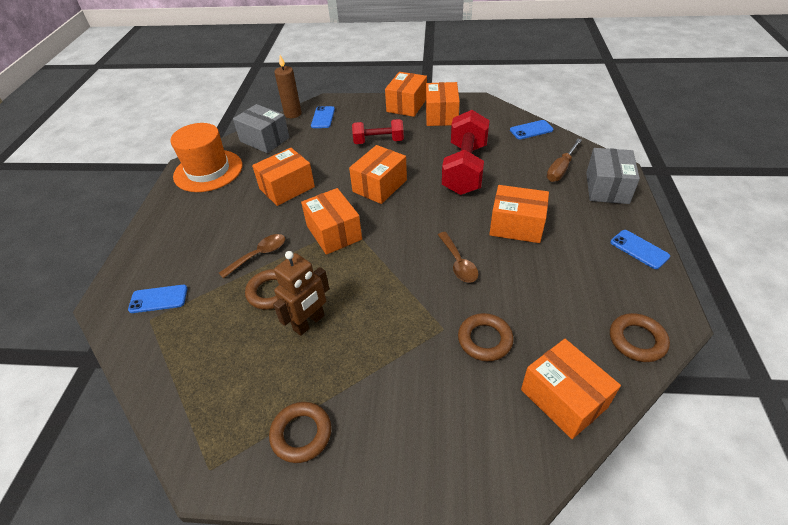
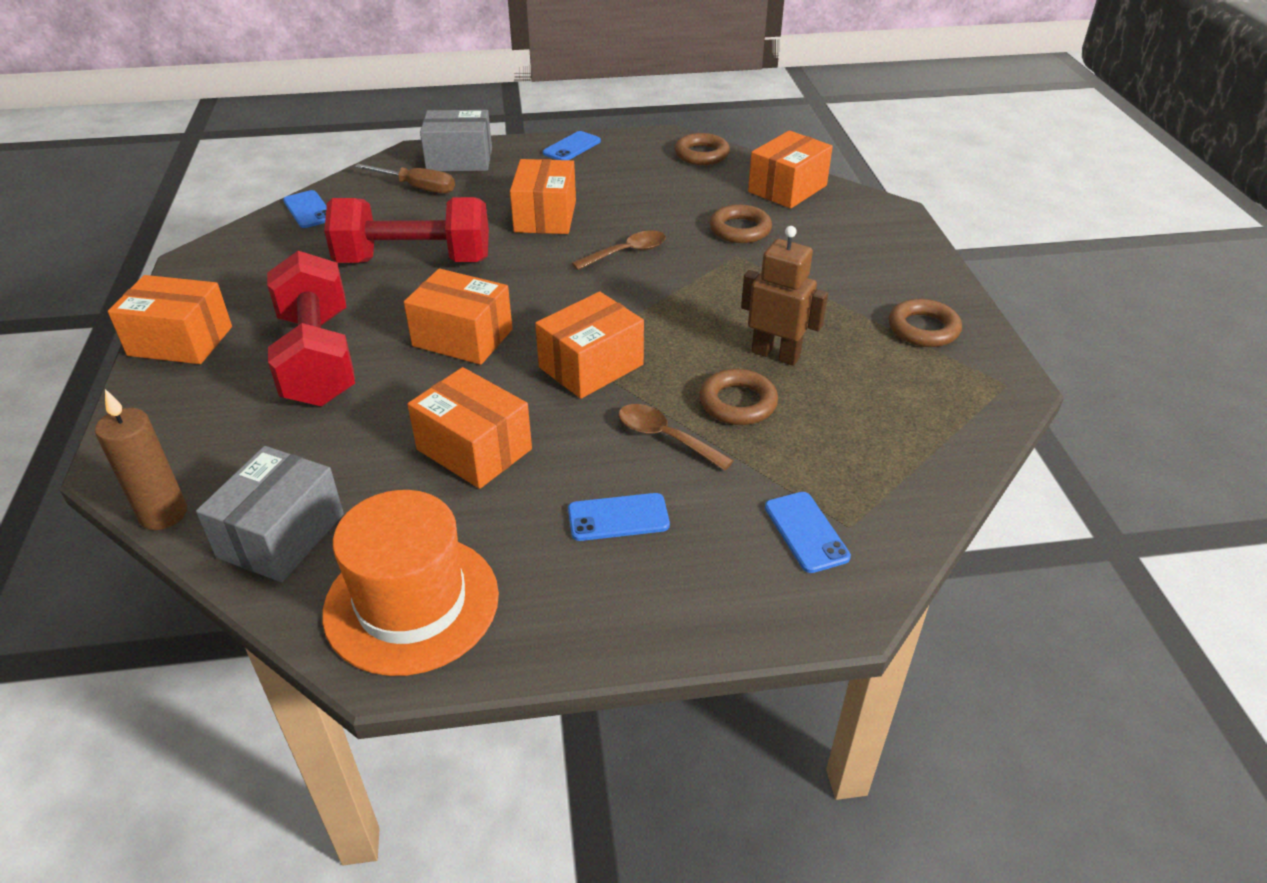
camera: 105 degrees left, 5 degrees down
(323, 117) = (198, 455): blue phone -> blue phone (618, 517)
(378, 141) = (318, 358): red dumbbell -> red dumbbell, size x1.68
(441, 115) = (236, 296): orange box -> none

